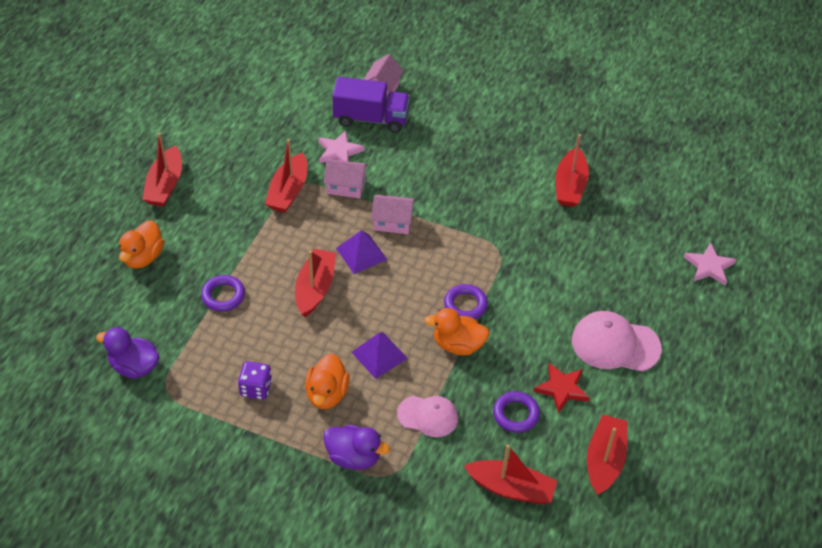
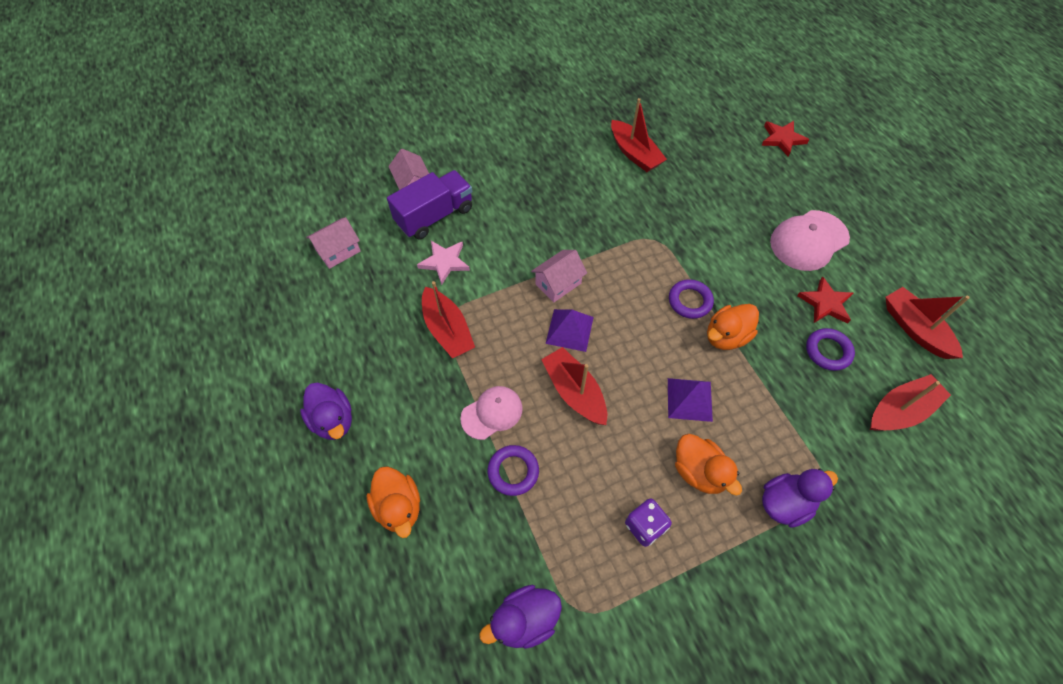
camera: 45 degrees left, 10 degrees up
(165, 185) = (333, 420): red boat -> purple duck
(346, 186) = (487, 286): pink house -> pink house (338, 251)
(428, 416) = (783, 413): pink cap -> pink cap (492, 413)
(709, 266) = (782, 139): pink star -> red star

